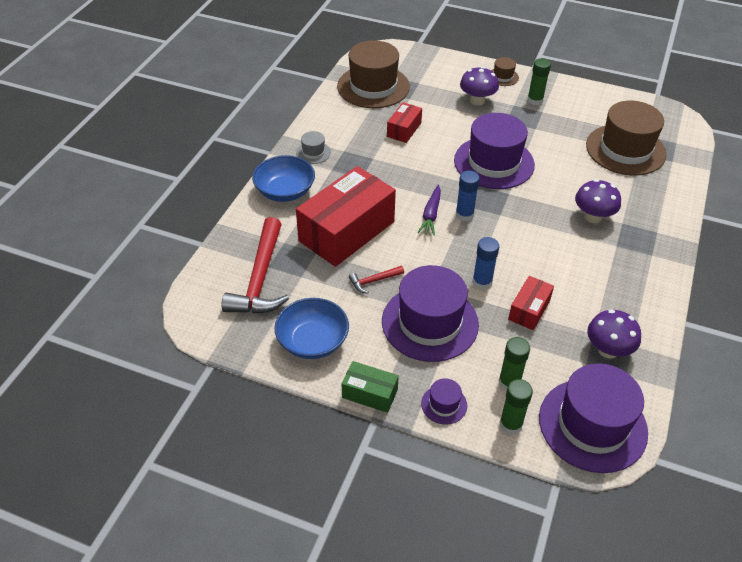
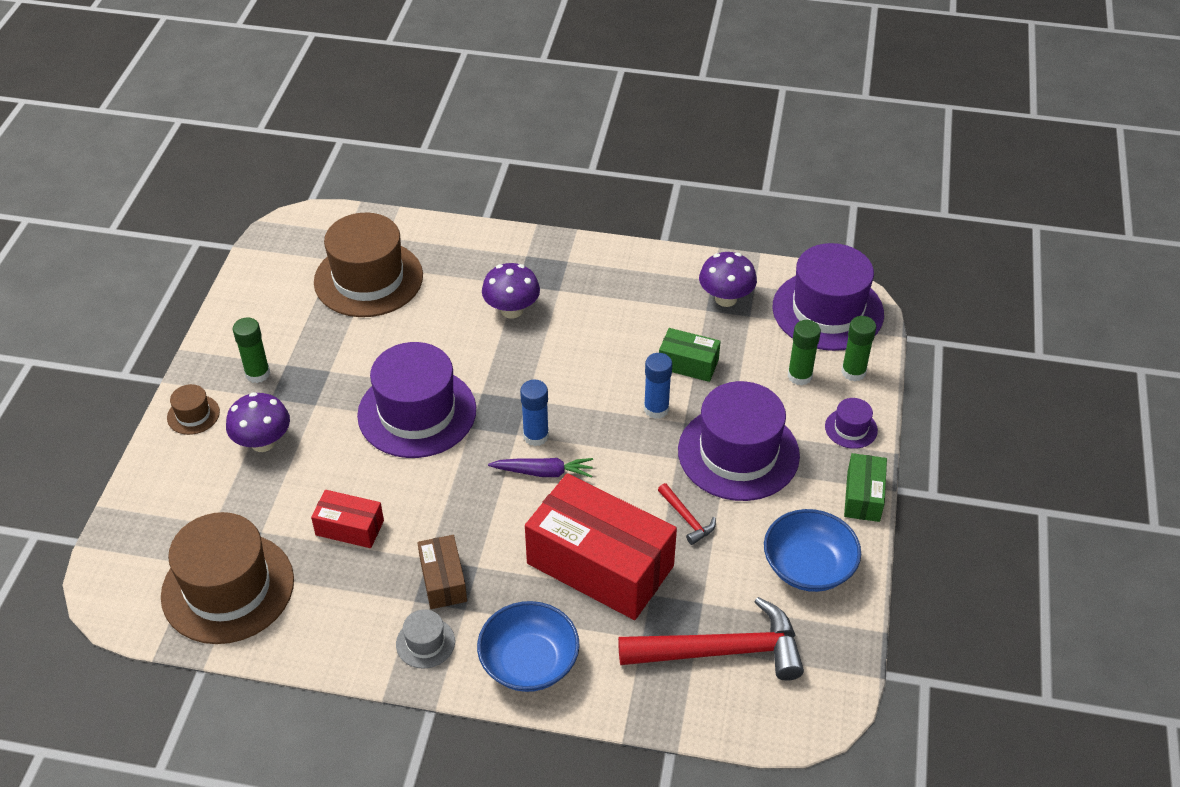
camera: 100 degrees left, 0 degrees up
(355, 163) = (443, 580): none -> brown box
(529, 310) = (688, 364): red box -> green box

